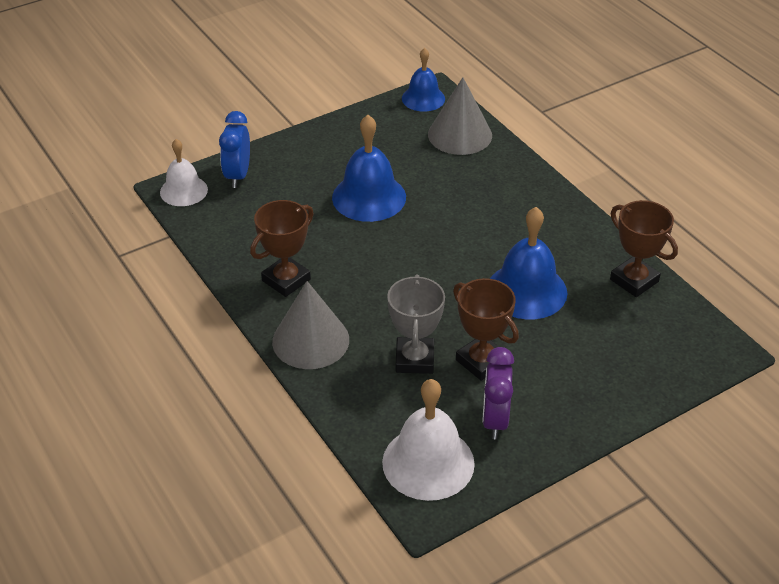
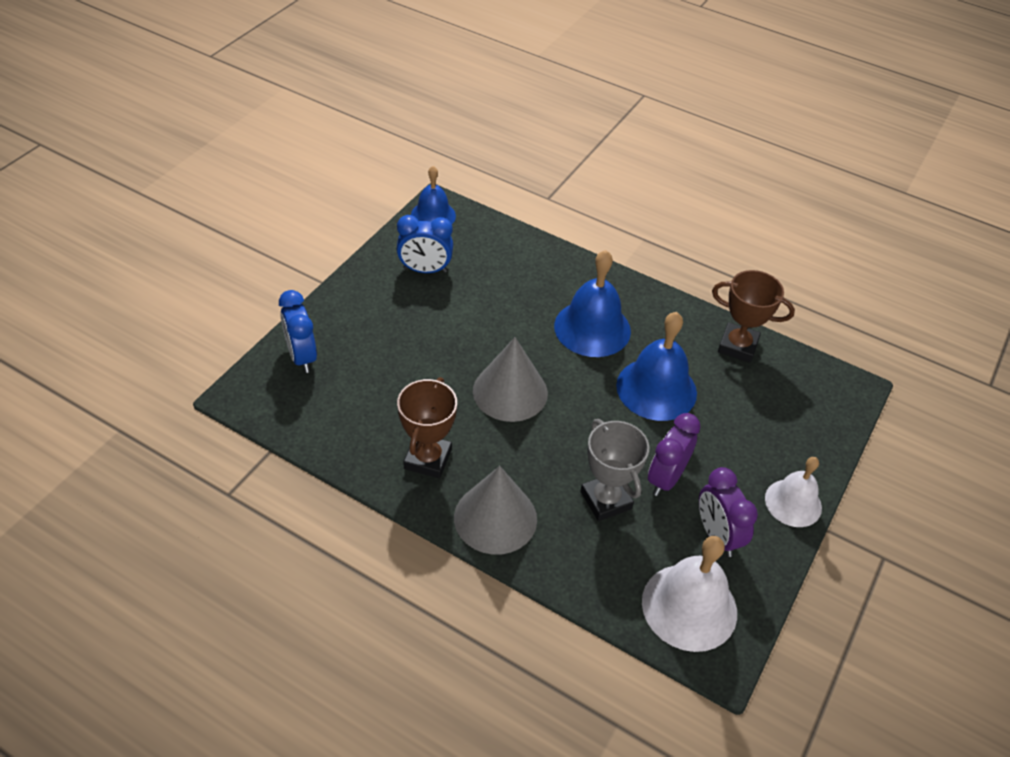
camera: 30 degrees left, 5 degrees up
(183, 190) = (254, 393): white bell -> white bell (793, 503)
(369, 197) = (450, 338): blue bell -> blue bell (592, 328)
(385, 139) = (425, 270): none -> blue clock
(460, 135) = (492, 244): grey cone -> grey cone (510, 392)
(481, 361) = (665, 478): brown trophy -> purple clock

